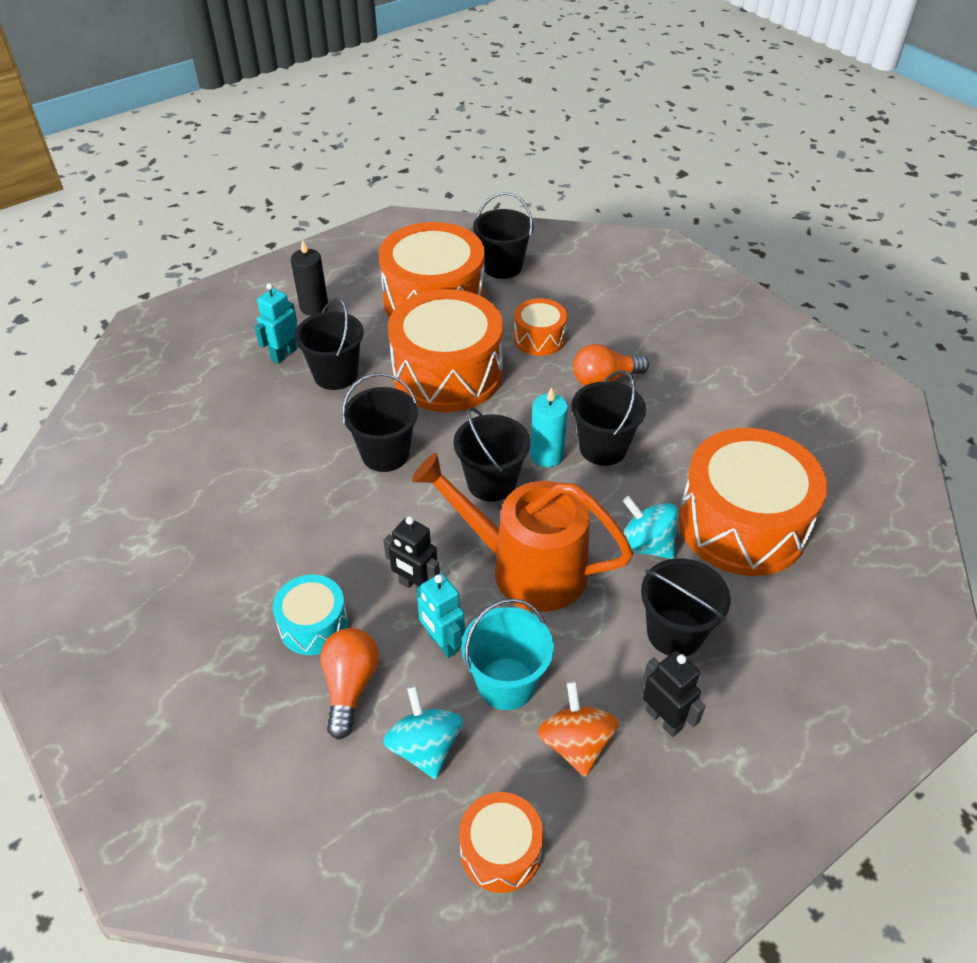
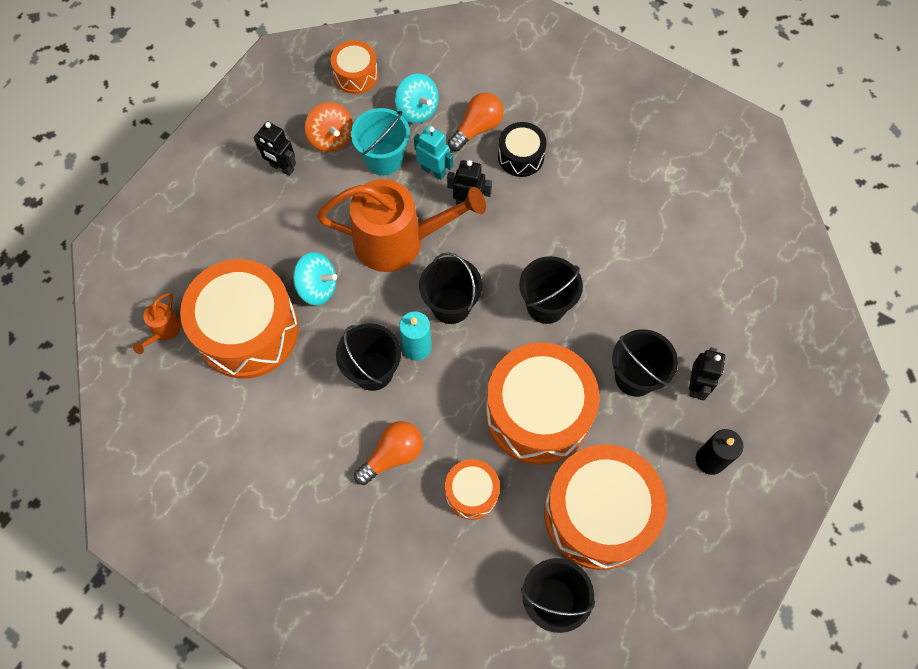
camera: 160 degrees right, 20 degrees up
(283, 354) = (696, 385): turquoise robot -> black robot
(313, 625) = (521, 156): turquoise drum -> black drum
(350, 686) = (477, 128): orange light bulb -> orange light bulb turned 120 degrees counterclockwise
(674, 633) = (284, 225): black bucket -> none
(849, 552) = (164, 331): none -> orange watering can

